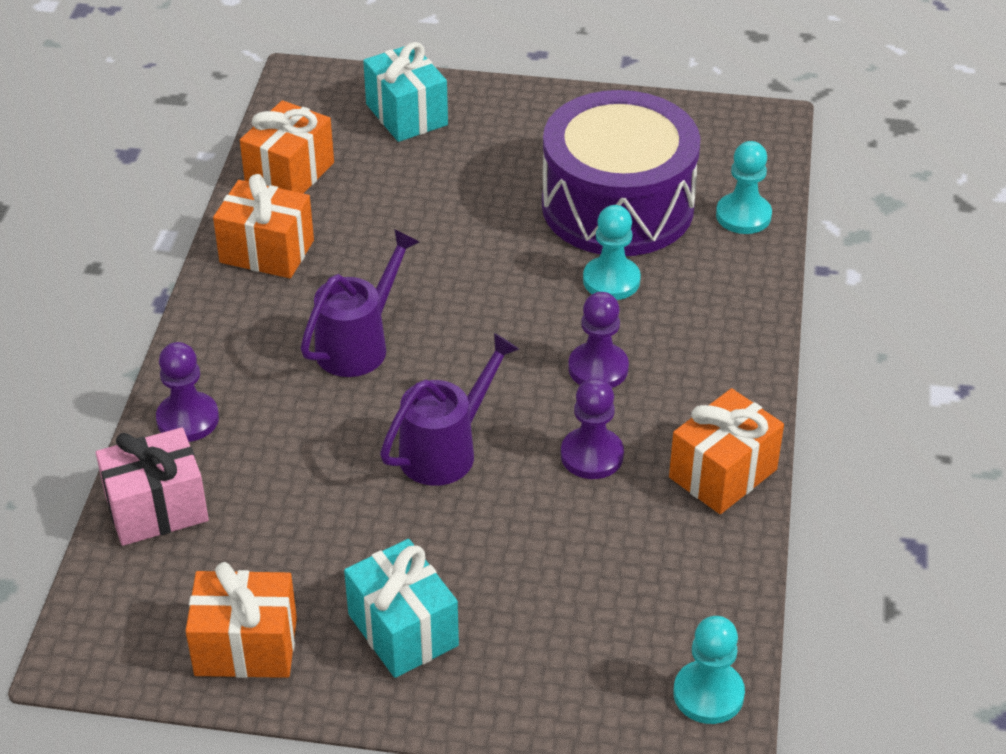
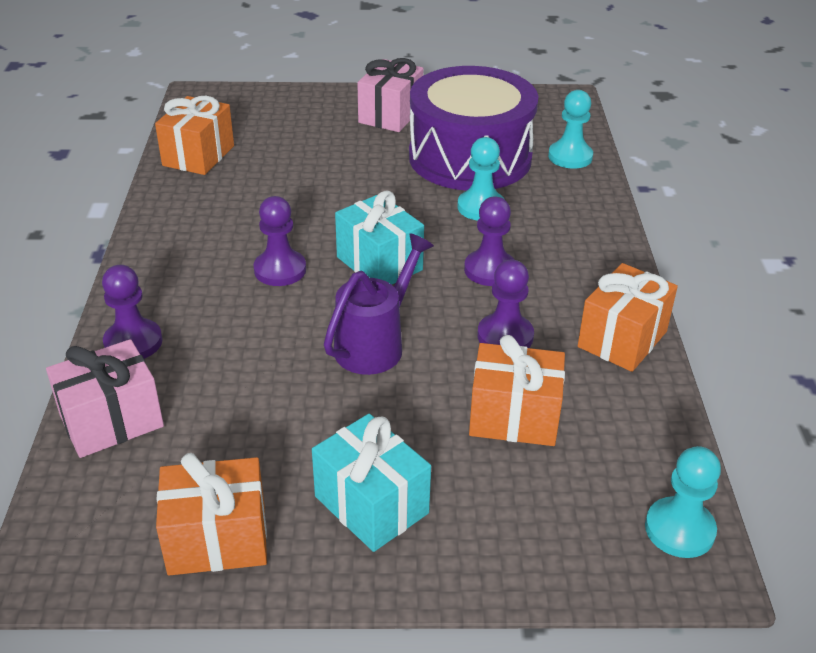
camera: 10 degrees left, 5 degrees down
(267, 251) = (187, 210): orange gift -> orange gift (514, 417)
(359, 344) = (280, 270): purple watering can -> purple pawn
(406, 114) = (287, 112): turquoise gift -> turquoise gift (379, 263)
(534, 131) = (390, 115): none -> pink gift

